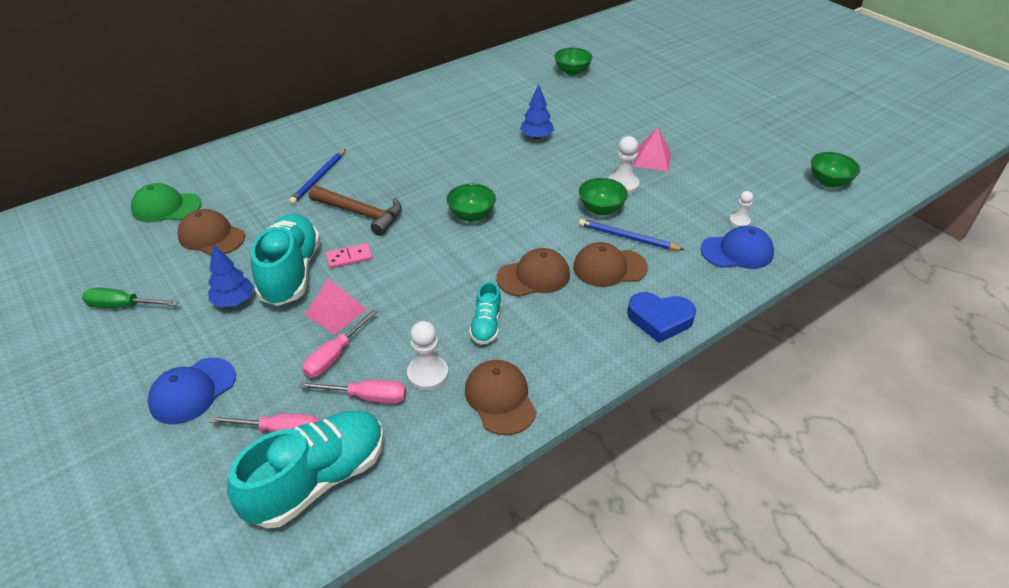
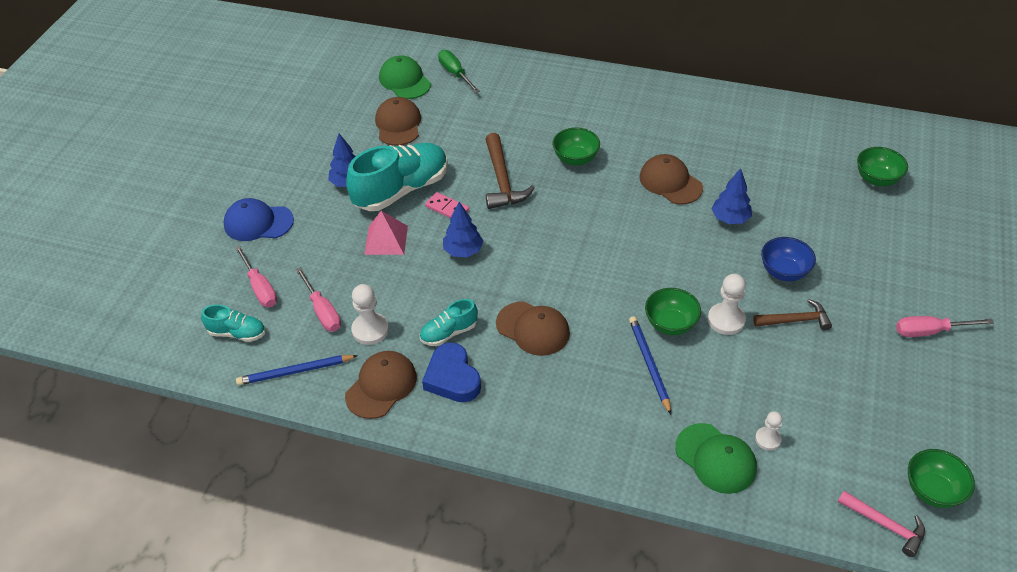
camera: 55 degrees right, 5 degrees up
(122, 306) = (298, 136): green screwdriver -> green screwdriver (455, 73)
(318, 479) = (237, 333): turquoise shoe -> turquoise shoe, size x0.50
(319, 178) = (518, 129): blue pencil -> blue pencil (295, 372)
(335, 356) = (344, 269): pink screwdriver -> pink screwdriver (930, 331)
(408, 272) = (463, 251): none -> blue tree
(471, 215) = (569, 245): green bowl -> green bowl (575, 159)
(607, 142) = (784, 272): none -> blue bowl
(609, 267) = (594, 373): brown cap -> brown cap (670, 182)
(652, 159) = (796, 320): pink pyramid -> brown hammer
(659, 320) = (560, 443): blue heart -> blue heart (452, 378)
(737, 251) = (716, 458): blue cap -> green cap
(842, 212) = (886, 525): none -> pink hammer

